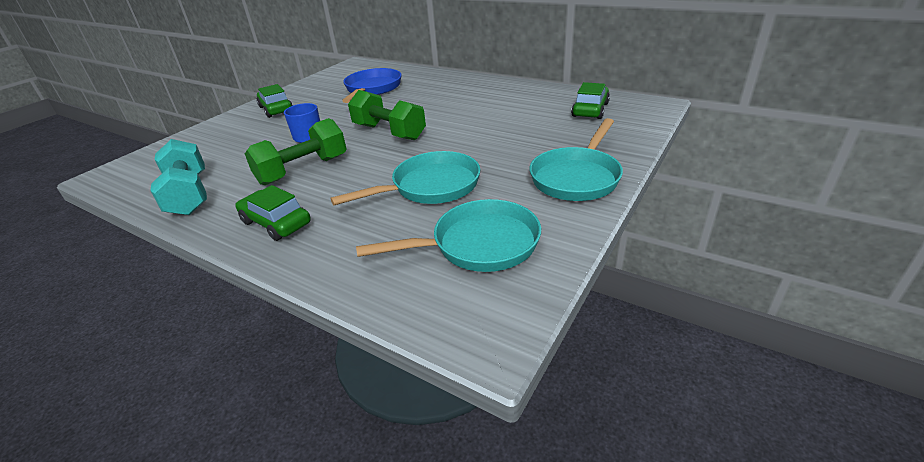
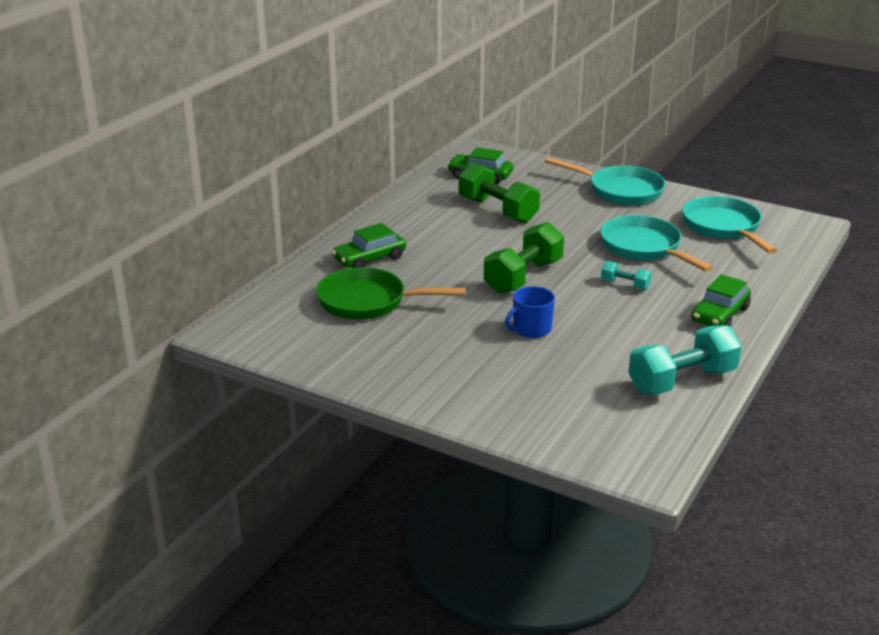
camera: 95 degrees left, 5 degrees down
(276, 109) = (428, 373): green car -> green car (369, 259)
(303, 170) = (618, 318): green dumbbell -> green dumbbell (498, 210)
(358, 174) = (625, 285): none -> turquoise dumbbell
(372, 89) = (368, 302): blue pan -> green pan

